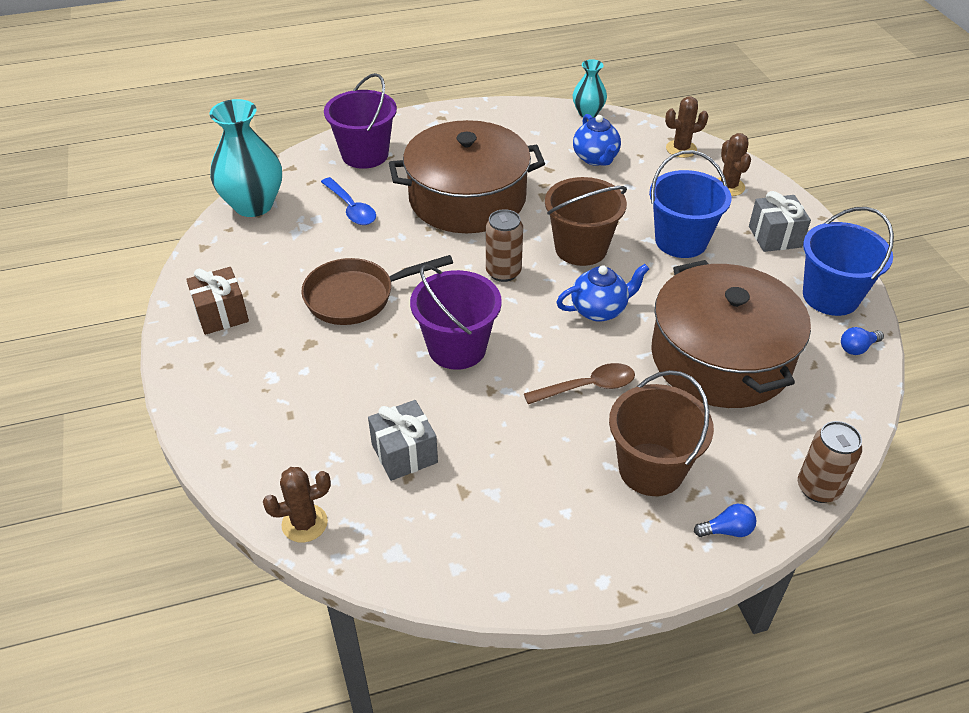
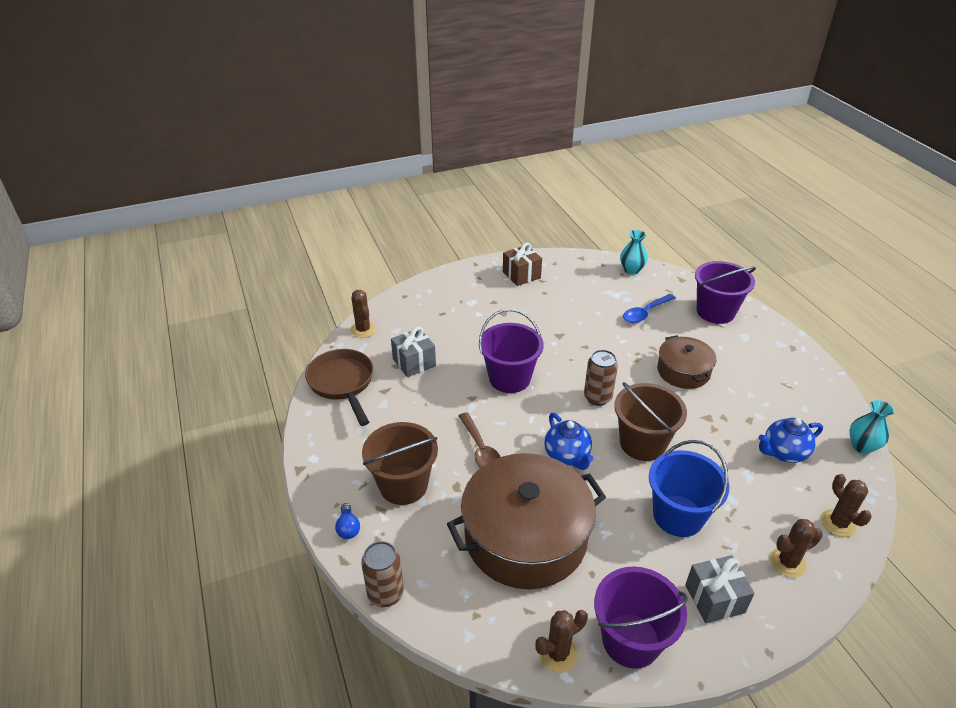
camera: 85 degrees right, 5 degrees down
(253, 205) = (631, 270): turquoise vase -> turquoise vase, size x0.56
(356, 297) = (550, 327): brown pan -> brown pan (342, 383)
(467, 198) = (683, 371): brown pot -> brown pot, size x0.54
(830, 296) = (631, 640): blue bucket -> purple bucket
(857, 348) = (558, 654): blue light bulb -> brown cactus

